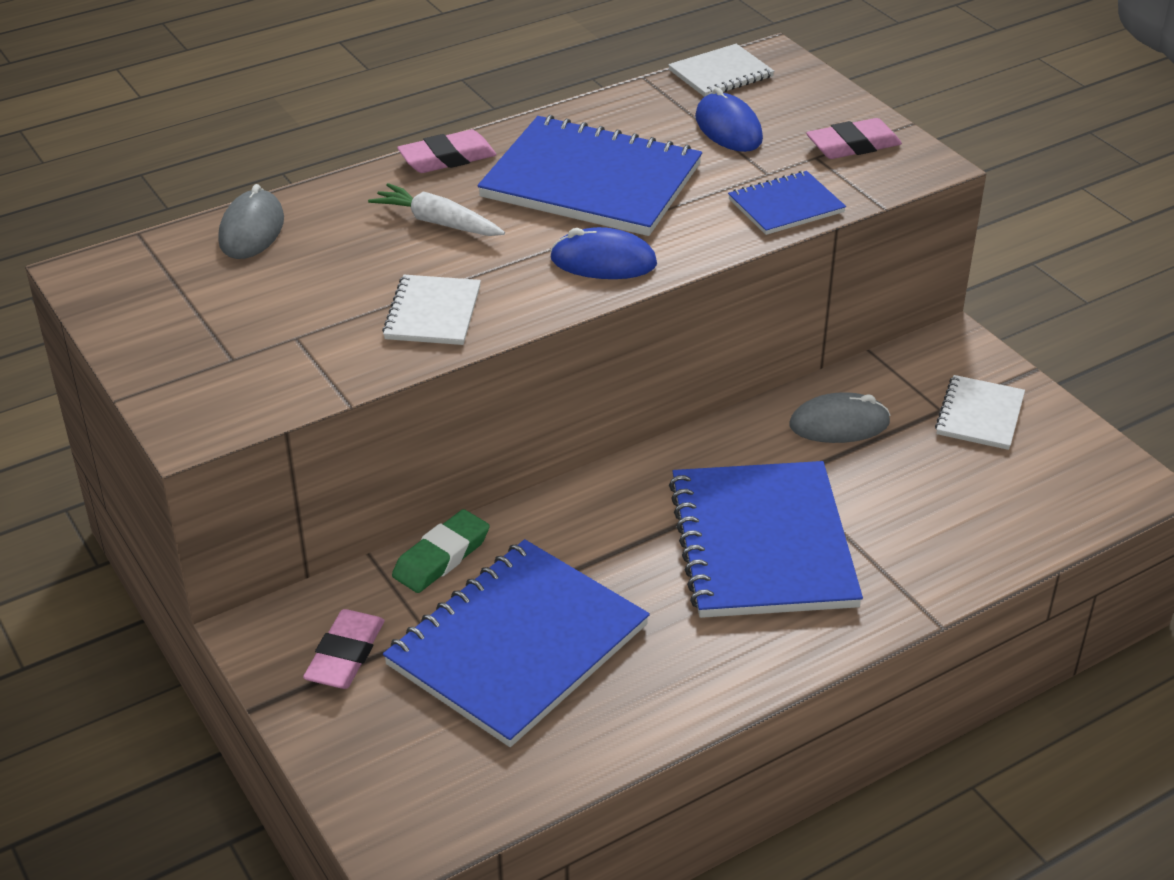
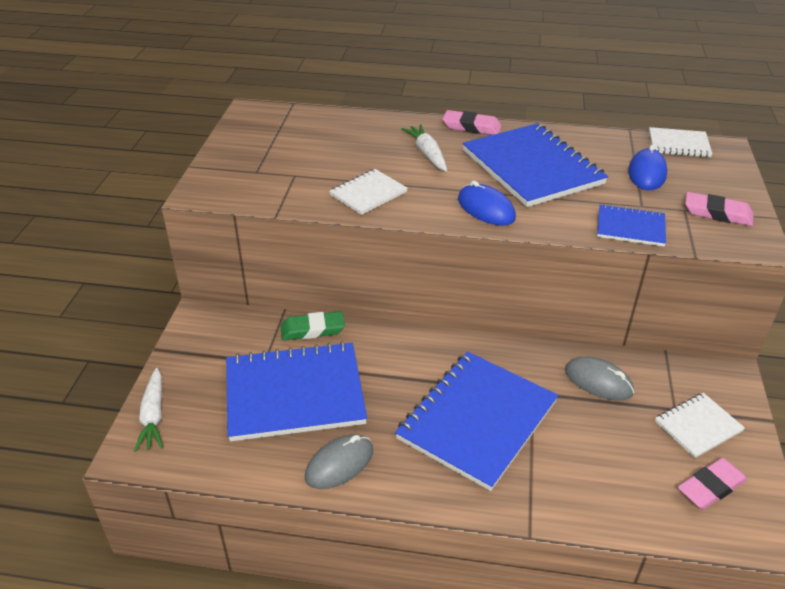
camera: 40 degrees right, 0 degrees up
(252, 230) = (339, 121): grey mouse -> grey mouse (339, 464)
(345, 655) = (219, 349): pink eraser -> pink eraser (711, 487)
(367, 786) = (153, 416): none -> white carrot

